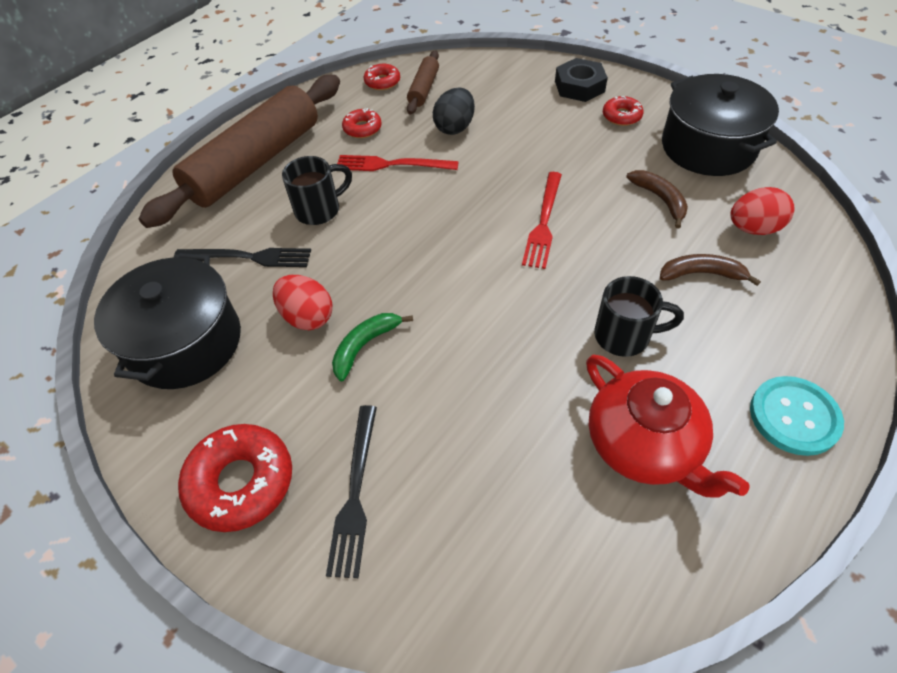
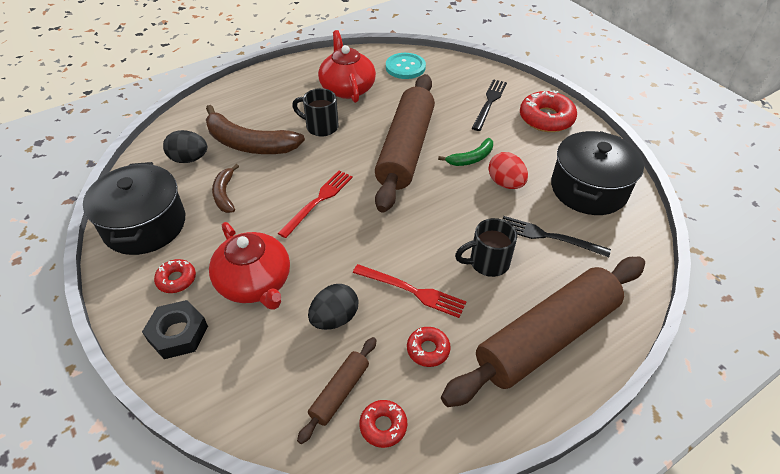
camera: 165 degrees left, 5 degrees down
(470, 333) = (405, 149): none -> brown rolling pin
(547, 132) = (255, 283): none -> red teapot
(701, 274) = (249, 143): brown banana -> brown banana, size x1.90
(753, 228) = (189, 159): red egg -> black egg
(794, 416) = (272, 81): turquoise button -> turquoise button (405, 67)

